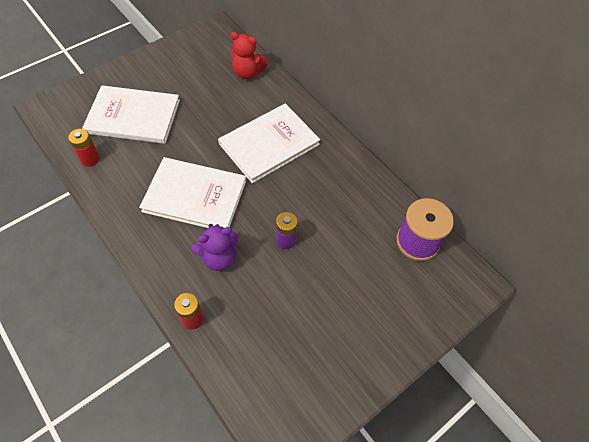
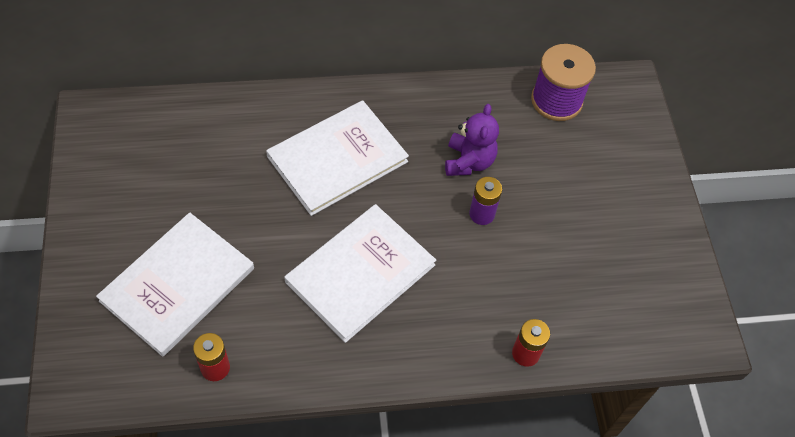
camera: 60 degrees left, 0 degrees up
(219, 258) = (463, 290): purple teddy bear -> purple teddy bear (468, 161)
(247, 72) = (203, 121): red teddy bear -> none
(269, 144) = (337, 159): white book -> white book turned 60 degrees clockwise

